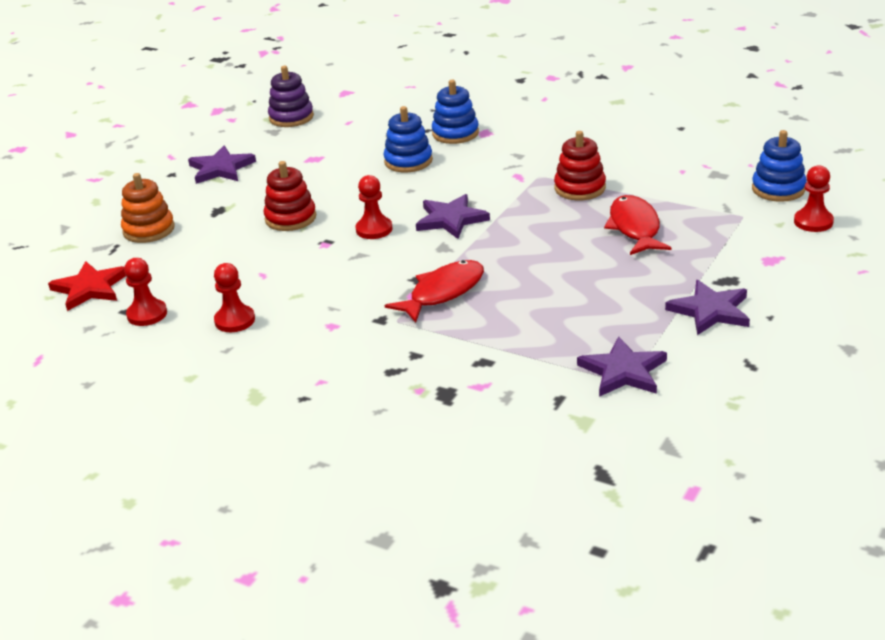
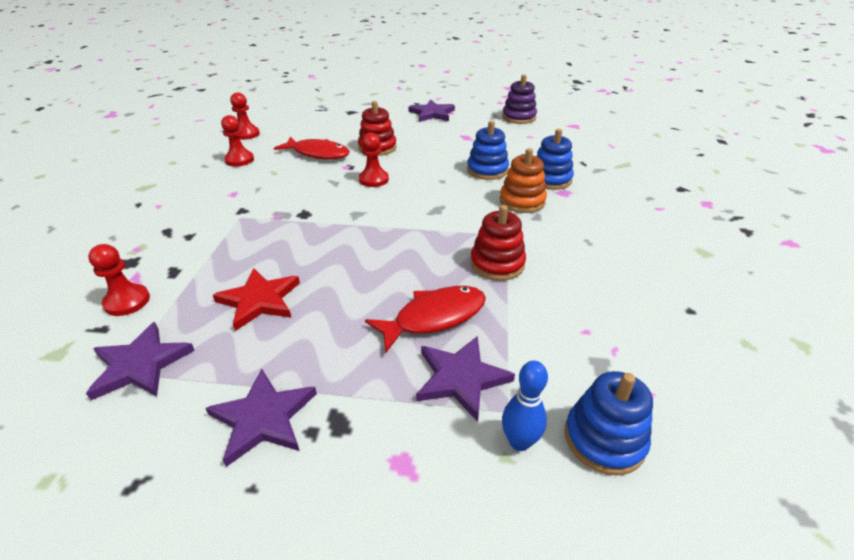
camera: 65 degrees right, 5 degrees up
(90, 288) = (274, 114): red star -> red star (259, 300)
(149, 230) = (345, 112): orange stacking toy -> orange stacking toy (522, 201)
(443, 292) = (284, 228): red fish -> red fish (318, 153)
(451, 219) = (403, 207): purple star -> purple star (461, 378)
(769, 217) = (519, 442): none -> blue bowling pin
(813, 222) = (531, 503): red pawn -> red pawn (127, 301)

